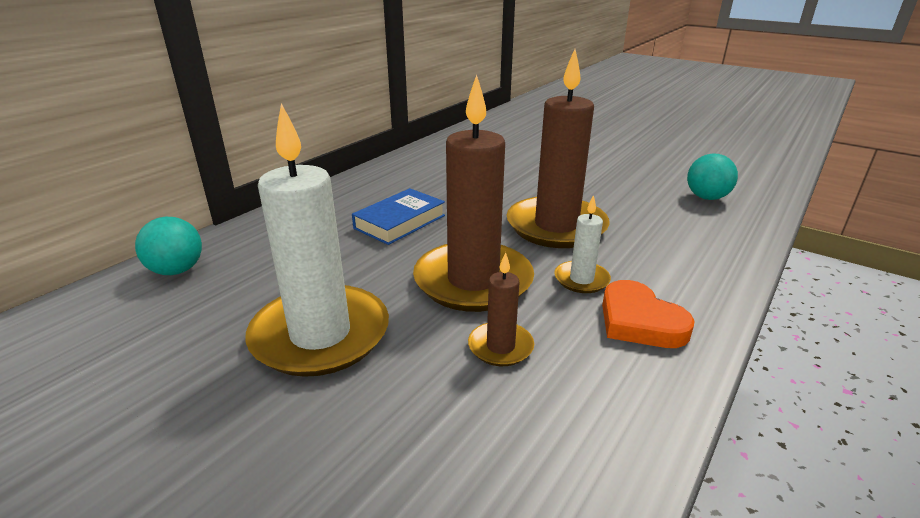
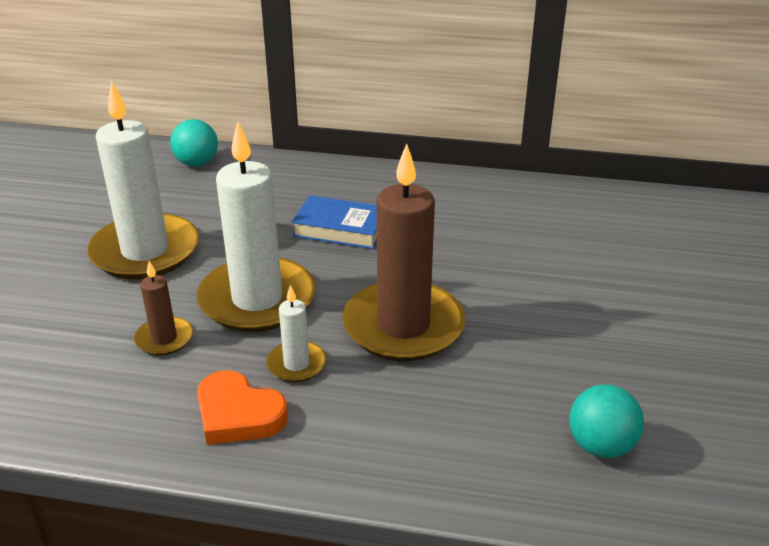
camera: 65 degrees right, 5 degrees up
(473, 281) = (257, 299): brown candle -> white candle
(639, 321) = (238, 414): orange heart -> orange heart turned 90 degrees counterclockwise

